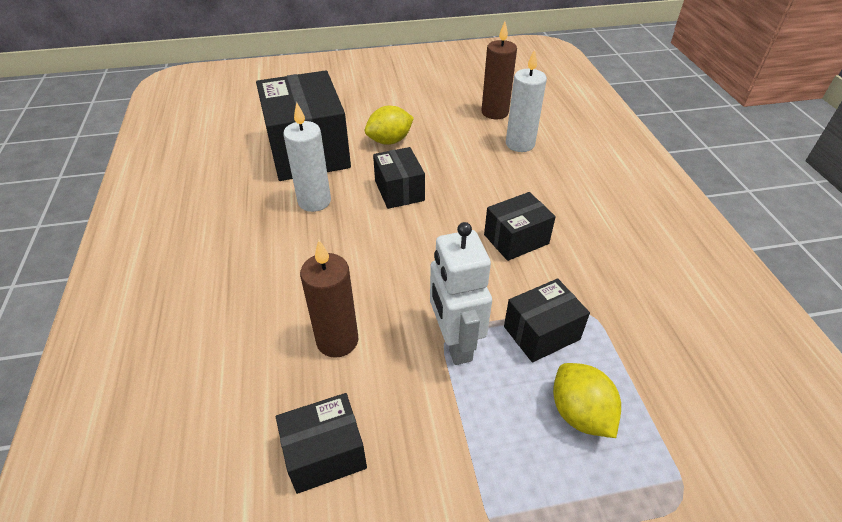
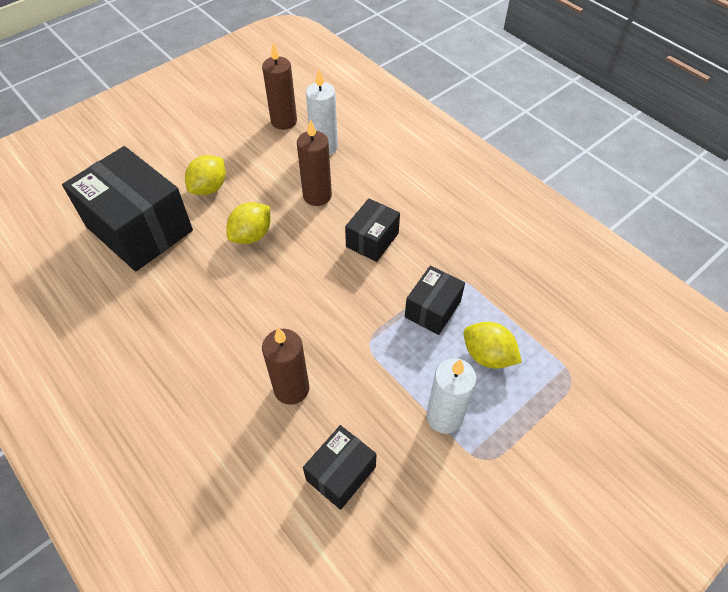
camera: 30 degrees left, 10 degrees up
(314, 201) = (184, 277): white candle -> white candle (444, 417)
(399, 191) = (251, 235): black box -> yellow lemon
(455, 343) = (378, 347): white robot -> none
(485, 181) = (317, 196): none -> brown candle

